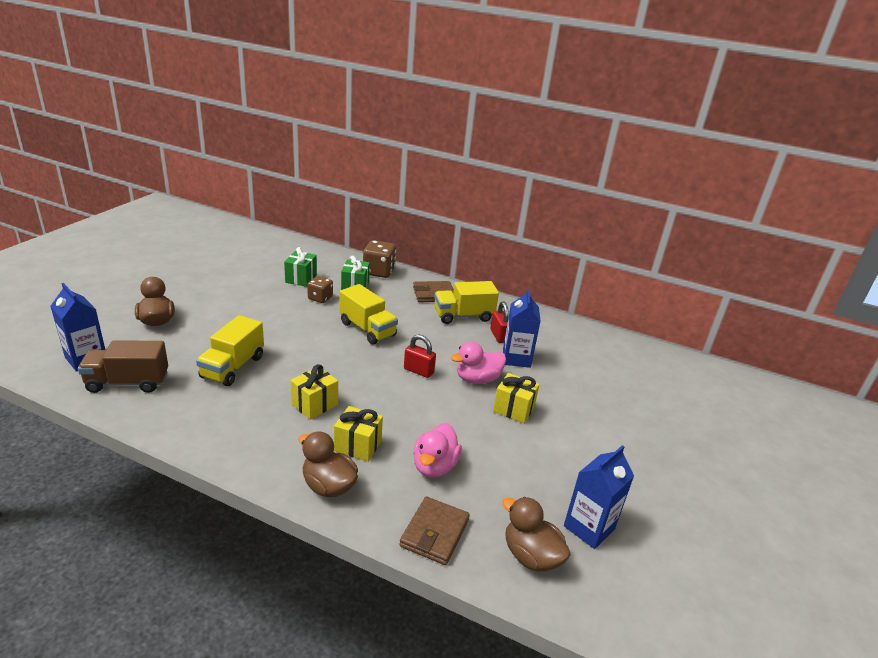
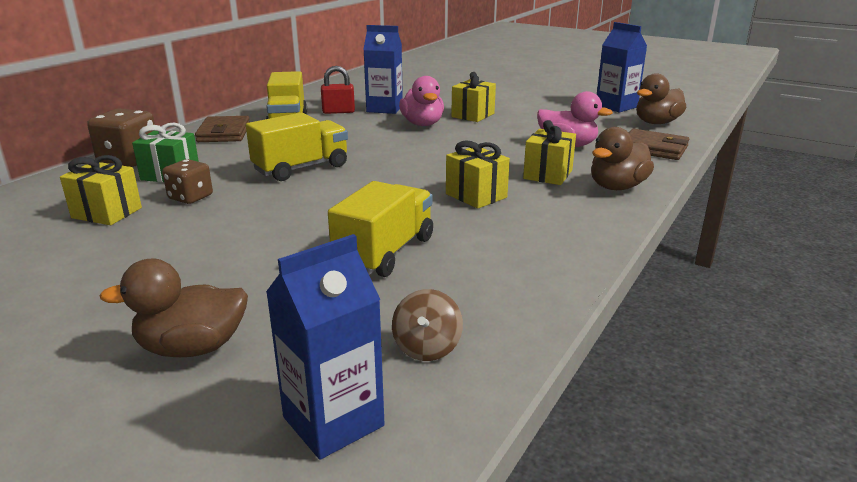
camera: 80 degrees left, 5 degrees down
(128, 382) = (427, 347): brown truck -> brown spinning top
(233, 367) = (385, 252): yellow truck -> yellow truck turned 90 degrees counterclockwise
(301, 279) = (107, 213): green gift -> yellow gift
(418, 371) = (404, 146): red padlock -> none

